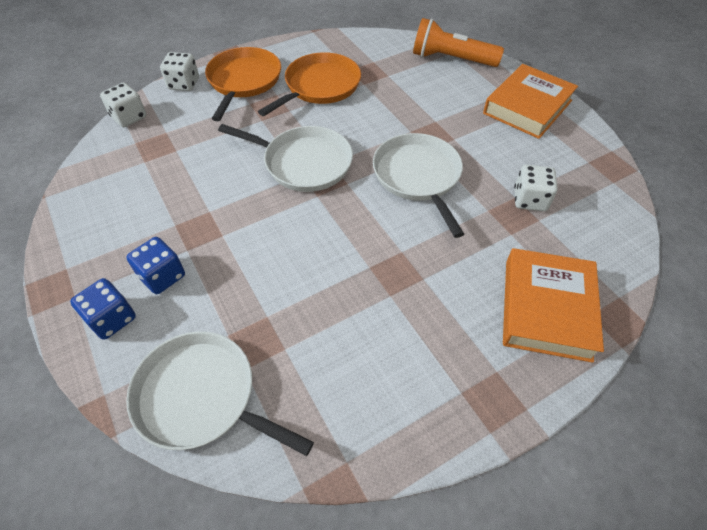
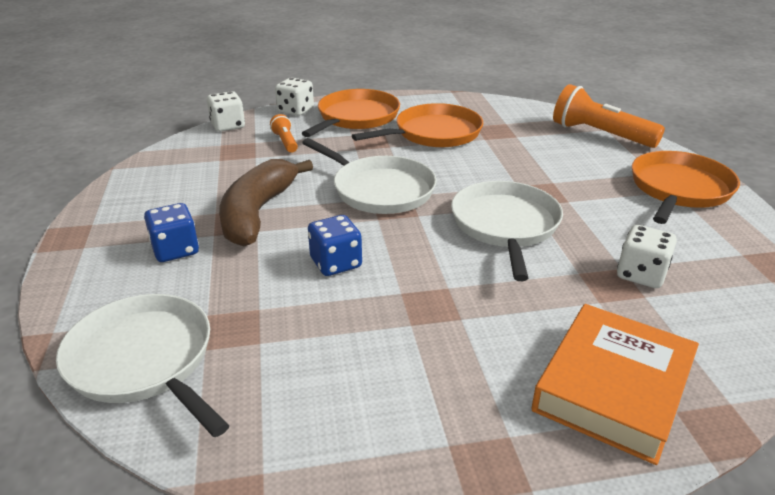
camera: 20 degrees right, 20 degrees down
(112, 319) = (104, 272): blue dice -> blue dice (336, 263)
(194, 125) = (285, 142): none -> orange flashlight
(213, 215) = (258, 213): none -> brown banana
(527, 107) = (679, 189): orange book -> orange pan

